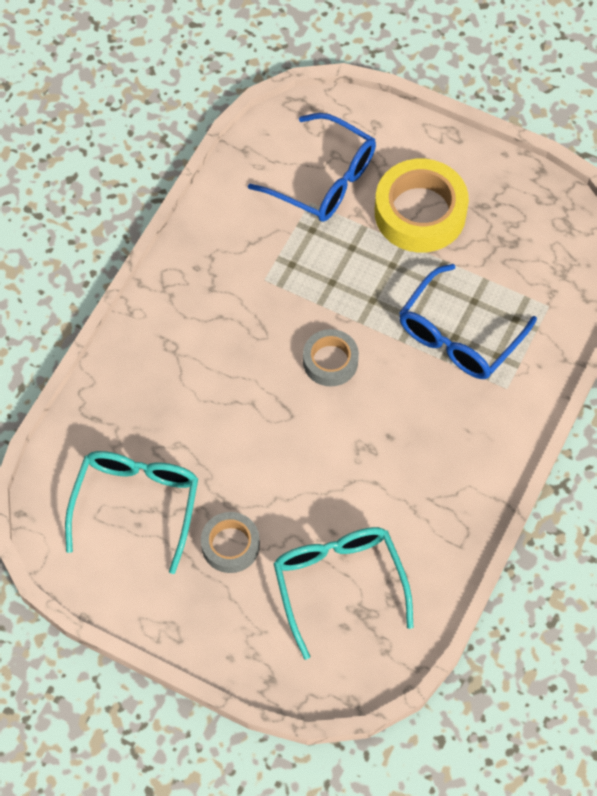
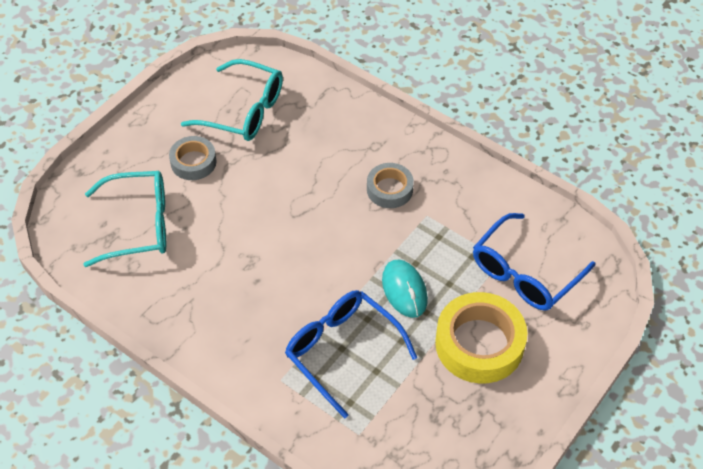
camera: 100 degrees right, 10 degrees down
(330, 361) = (337, 250): grey tape -> grey tape (389, 189)
(370, 288) = (404, 290): none -> turquoise mouse

